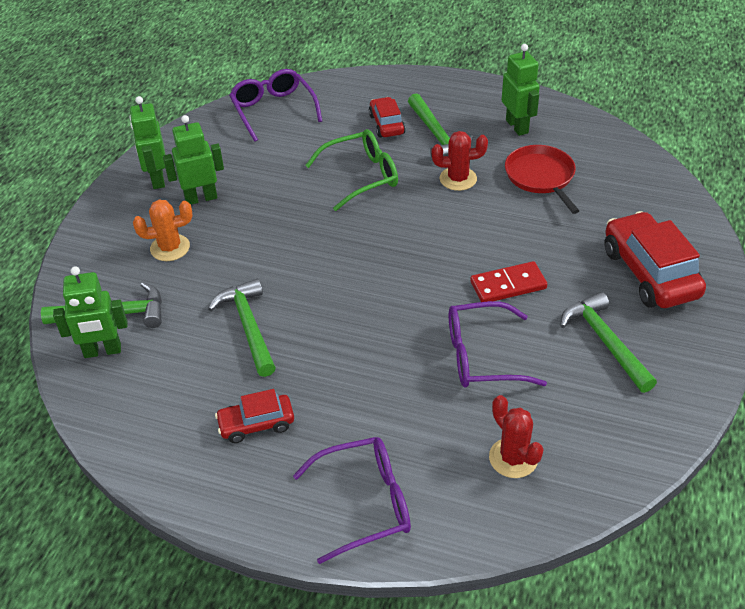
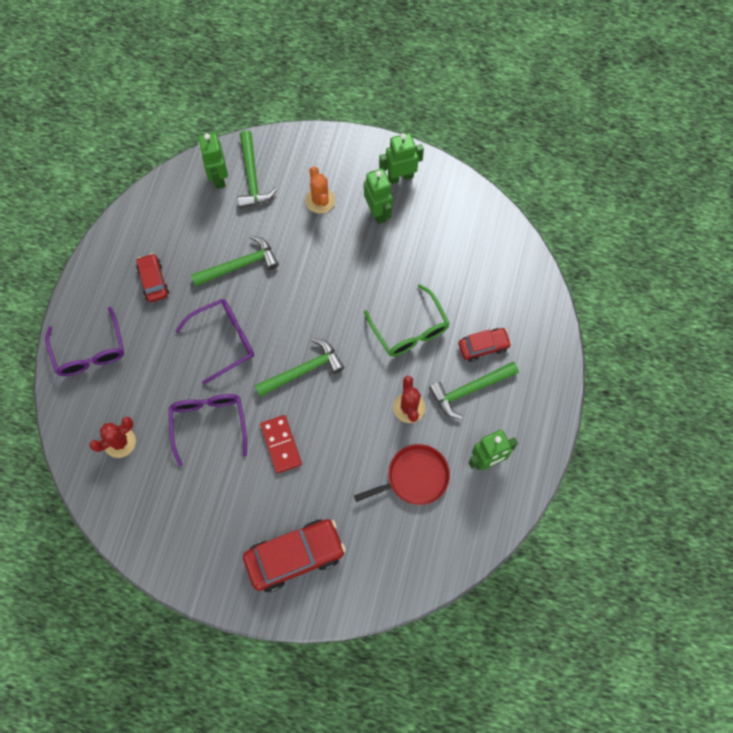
camera: 85 degrees right, 25 degrees up
(273, 110) = (499, 251): purple glasses -> purple glasses (224, 340)
(605, 342) = (221, 513): green hammer -> green hammer (303, 370)

